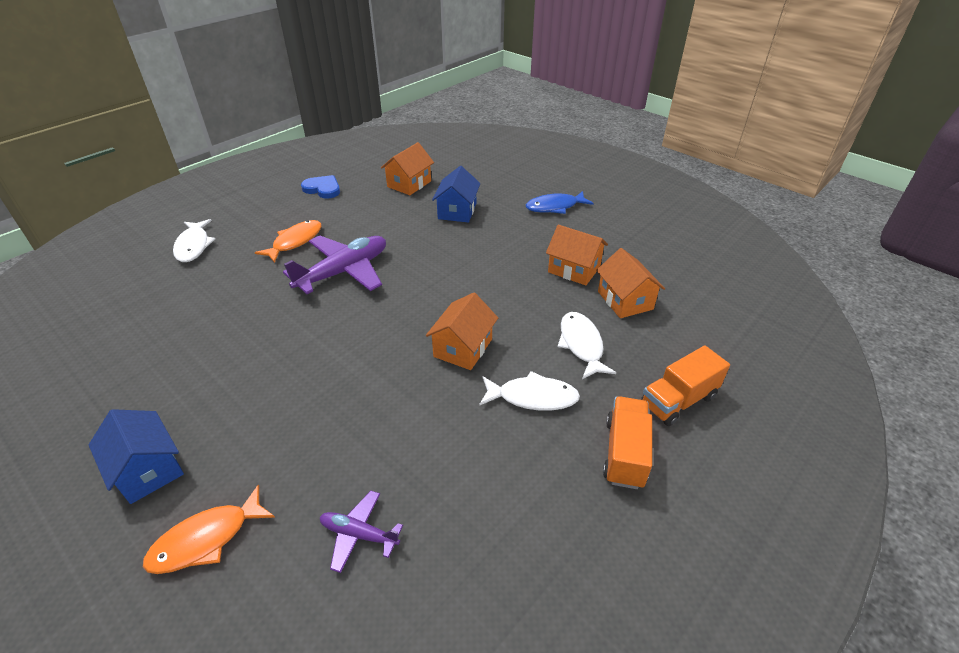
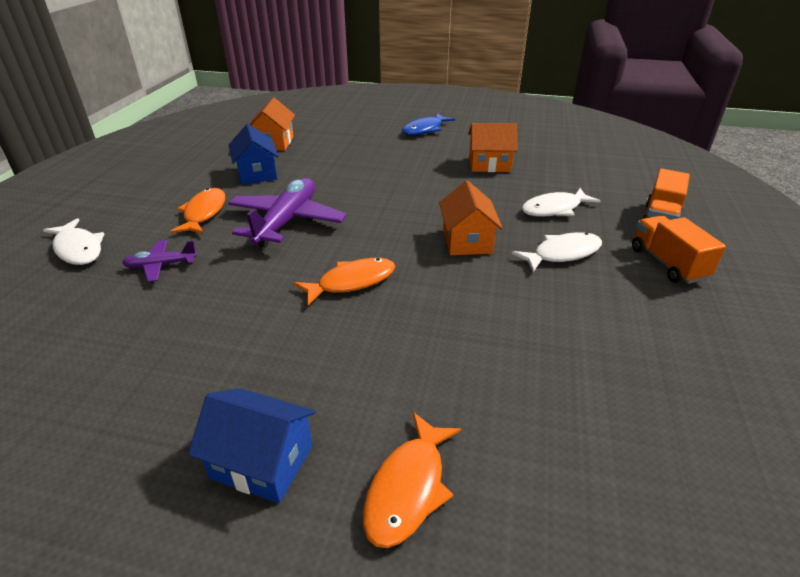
camera: 30 degrees left, 5 degrees down
(323, 189) = (185, 166): blue heart -> none
(334, 350) = (351, 282): none -> orange fish
(359, 534) = (548, 407): purple plane -> purple plane (161, 266)
(457, 211) = (344, 151): blue house -> blue house (257, 173)
(581, 345) = (554, 209): white fish -> white fish turned 75 degrees counterclockwise
(625, 300) = (550, 173): orange house -> none

